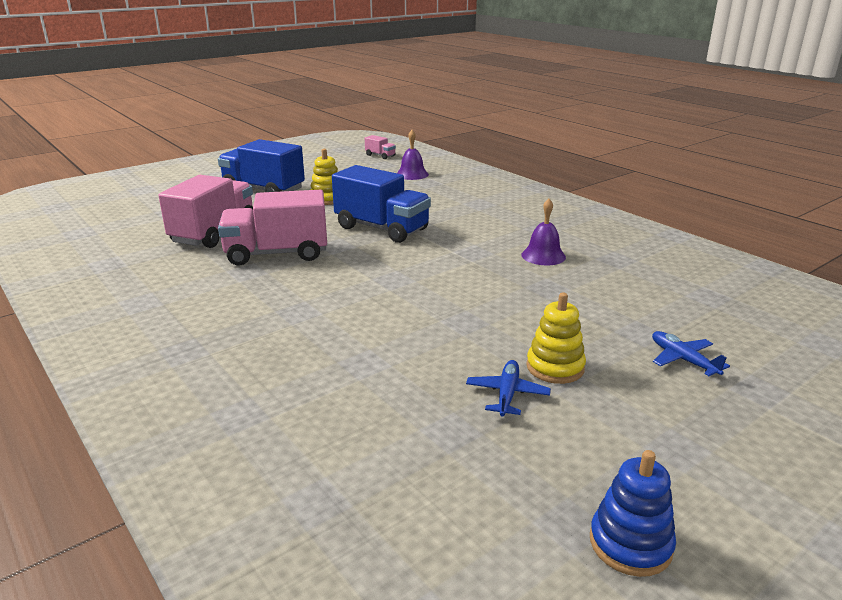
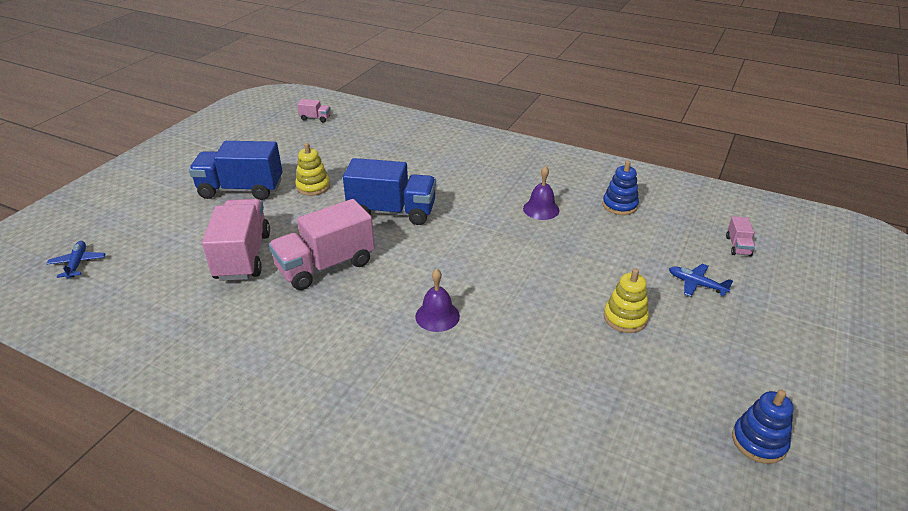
camera: 25 degrees left, 10 degrees up
(412, 174) = (364, 137): purple bell -> purple bell (437, 316)
(507, 394) = (612, 353): blue plane -> blue plane (78, 263)
(644, 270) = (619, 205): none -> blue stacking toy
(779, 338) = (738, 246): none -> pink truck

